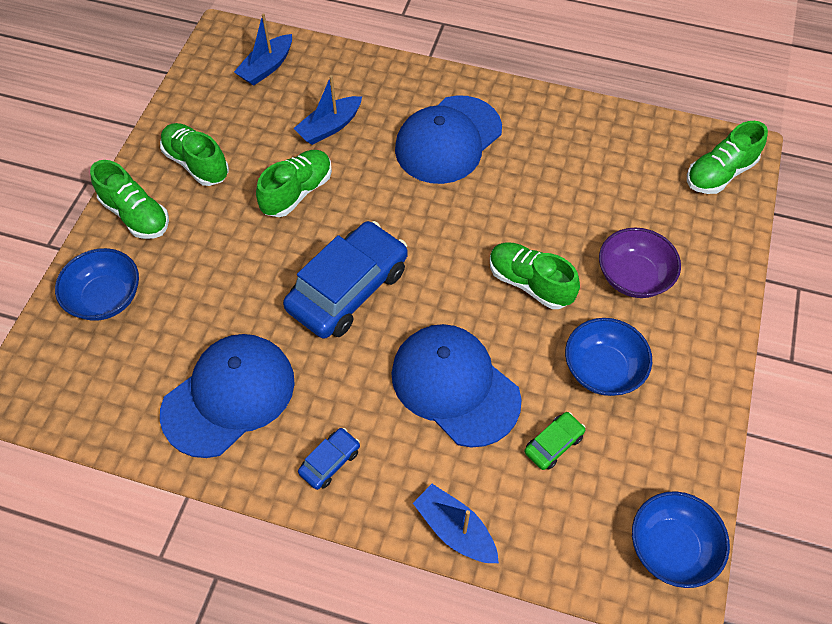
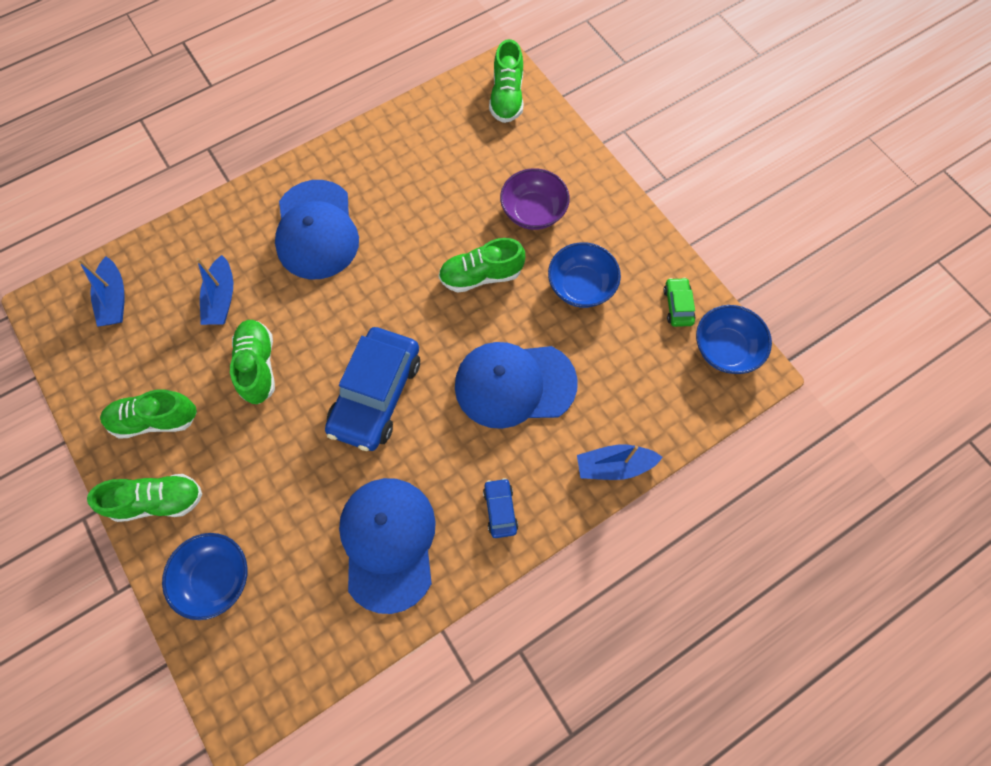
camera: 50 degrees left, 10 degrees up
(348, 289) = (376, 394): blue car -> blue car turned 150 degrees counterclockwise
(553, 444) = (606, 358): green car -> green car (677, 306)

